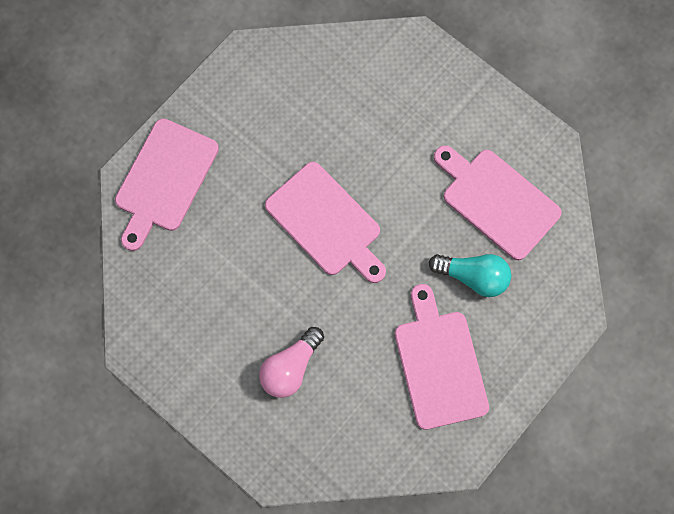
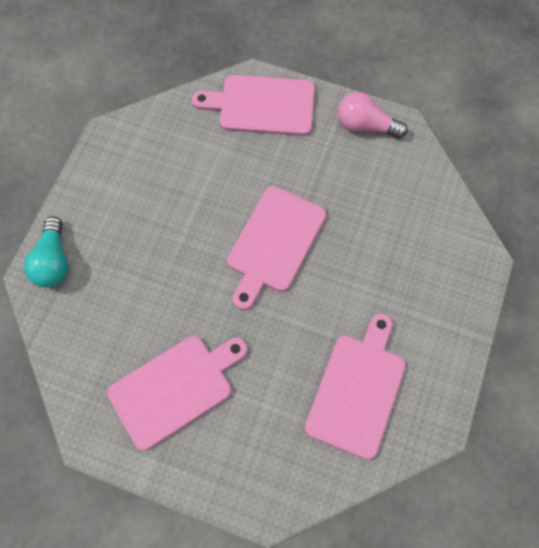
camera: 70 degrees right, 5 degrees down
(290, 367) = (131, 259): pink light bulb -> pink light bulb (365, 125)
(473, 276) = (272, 392): turquoise light bulb -> turquoise light bulb (54, 261)

